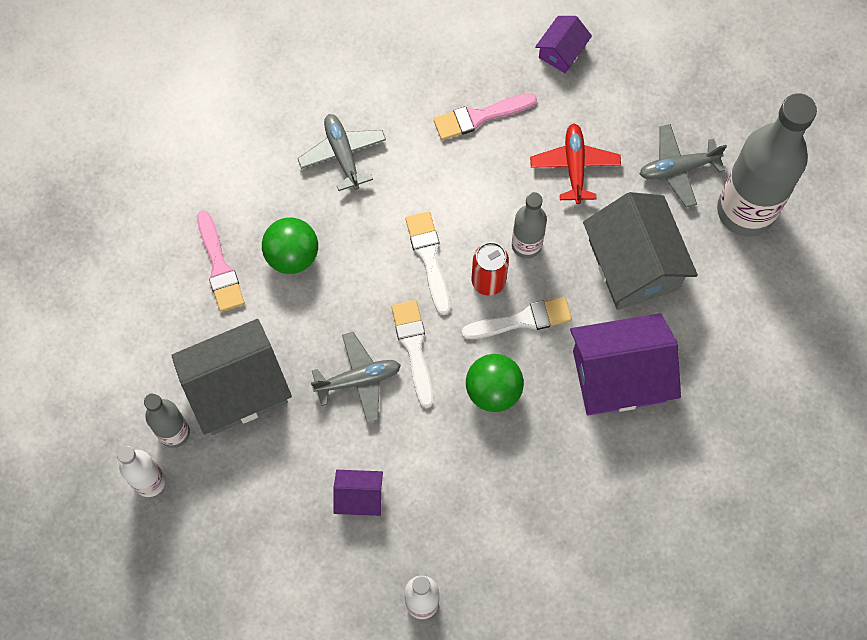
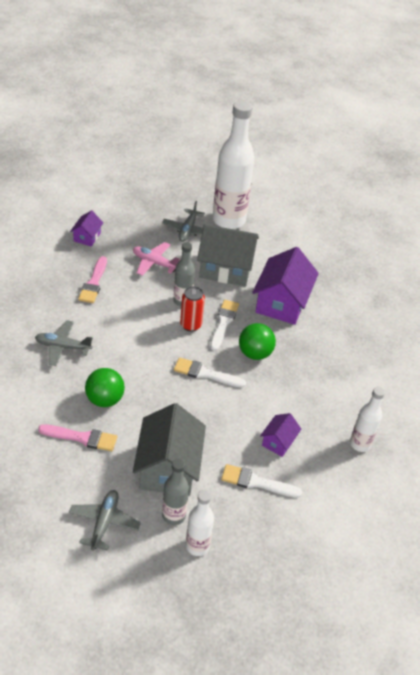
camera: 65 degrees left, 25 degrees down
(358, 380) = (206, 407): grey plane -> grey plane (104, 522)
(429, 258) = (157, 342): white brush -> white brush (256, 482)
(561, 51) = (87, 237): purple house -> purple house turned 45 degrees clockwise
(574, 166) = (154, 263): red plane -> pink plane
(745, 210) = (229, 220): grey bottle -> white bottle

